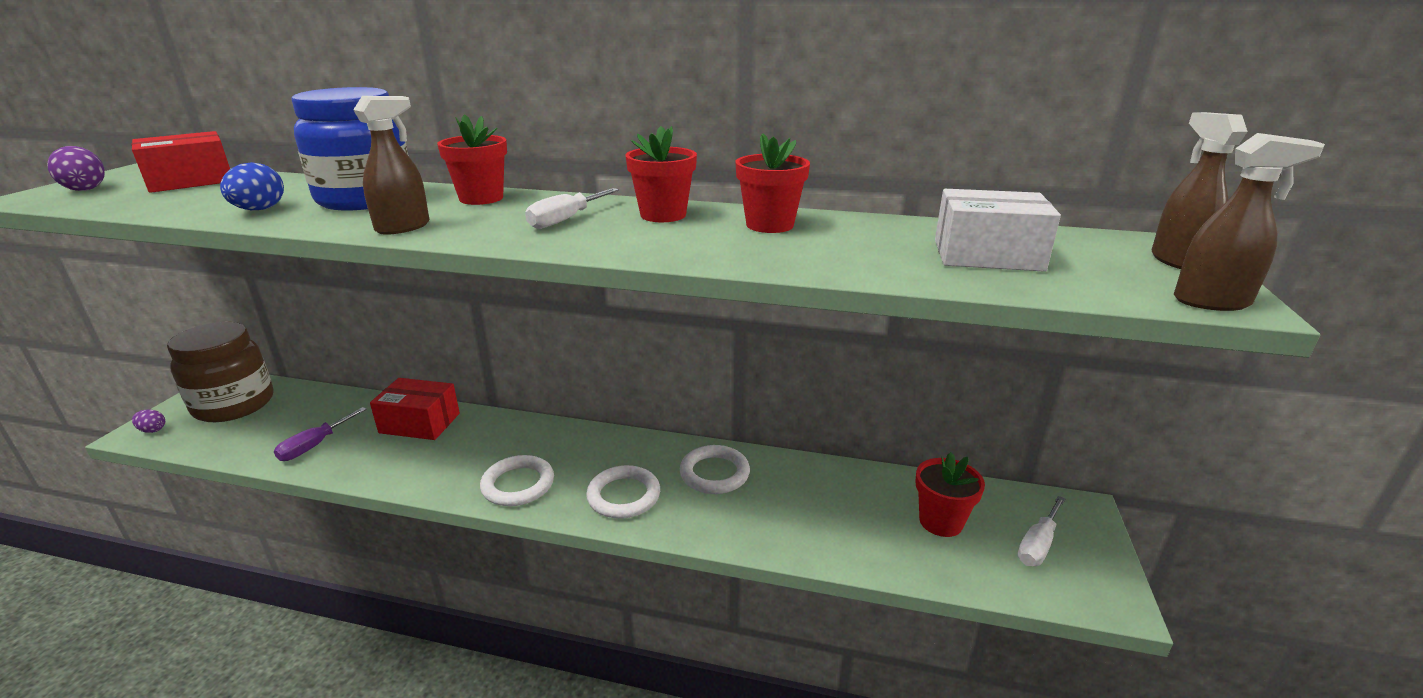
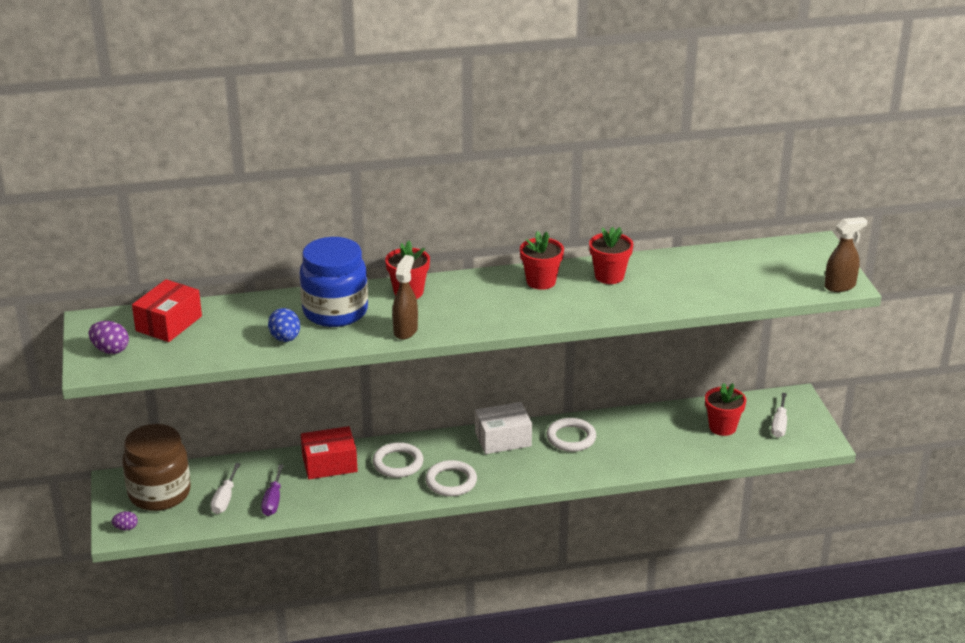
camera: 25 degrees left, 5 degrees up
(565, 220) = (490, 300): white screwdriver -> white screwdriver (225, 499)
(624, 496) = (526, 468): white ring -> white ring (398, 463)
(987, 255) = (735, 275): white box -> white box (503, 439)
(1177, 261) = (822, 258): brown spray bottle -> none

